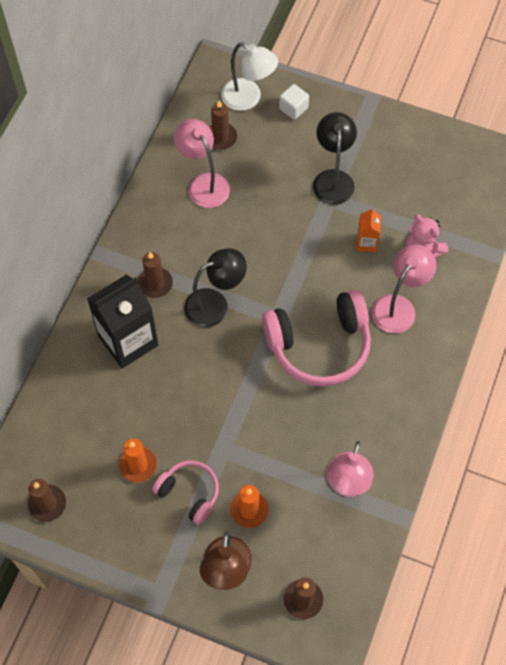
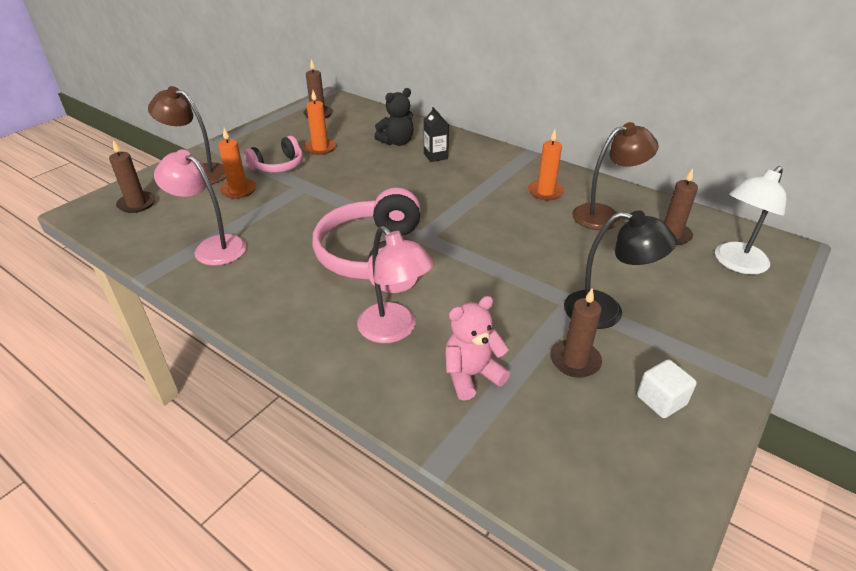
camera: 105 degrees right, 25 degrees down
(104, 388) = (397, 142): none -> black teddy bear
(128, 341) = (435, 156): black carton -> black carton, size x0.47
(155, 284) = (489, 174): brown candle -> brown candle (575, 361)
(176, 232) = (545, 192): none -> orange candle
(203, 183) = (605, 215): pink lamp -> brown lamp
(215, 304) = (453, 202): black lamp -> none
(293, 108) = (726, 298): white cube -> white cube (661, 400)
(366, 243) = (499, 322): orange carton -> none

